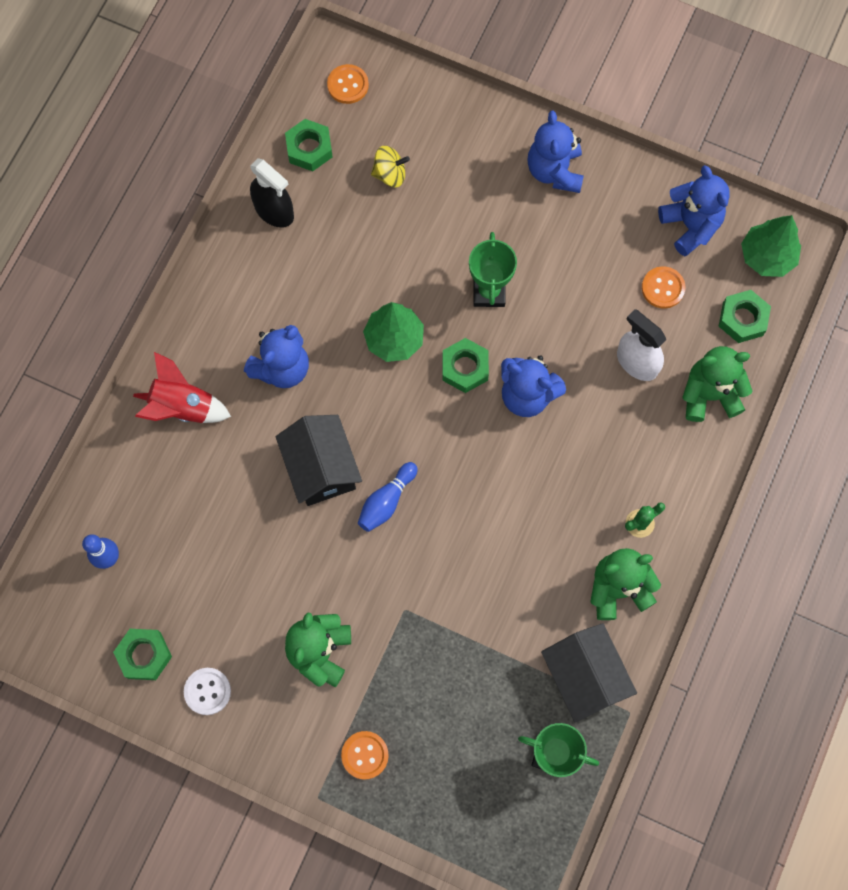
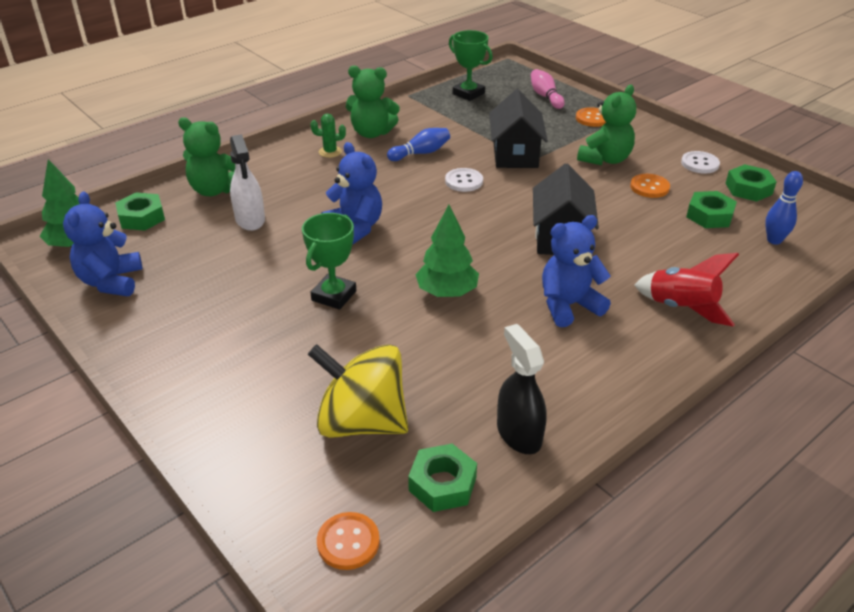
camera: 155 degrees left, 35 degrees down
(386, 501) = (514, 207): blue bowling pin -> blue bowling pin (421, 153)
(390, 174) = (361, 422): yellow spinning top -> yellow spinning top, size x2.01
(447, 794) = (545, 96): none -> pink bowling pin
(460, 529) = (464, 181): none -> white button
(465, 368) = (395, 257): green nut -> green nut (709, 216)
(554, 171) = (186, 362): blue teddy bear -> none
(584, 676) = (425, 111): black house -> black house (515, 154)
(663, 288) = (181, 252): orange button -> orange button (649, 187)

